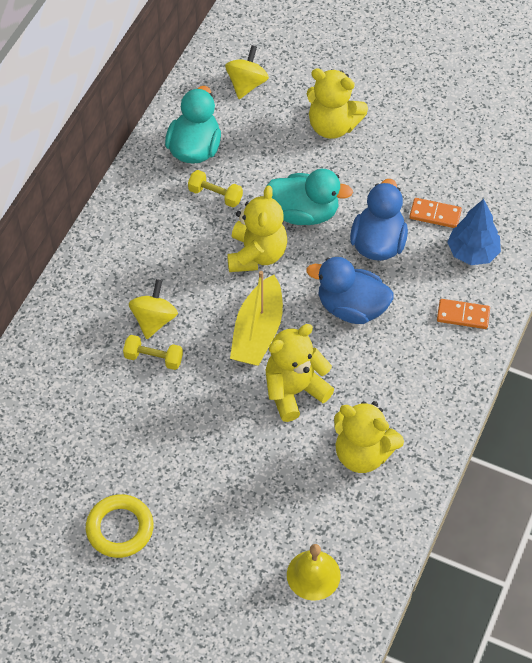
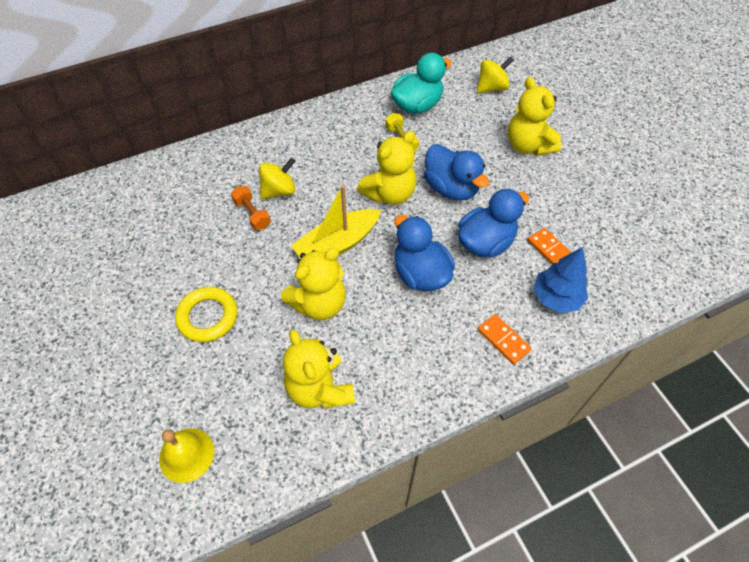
camera: 40 degrees right, 0 degrees up
(120, 528) = (107, 309): yellow ring -> yellow ring (208, 316)
(153, 358) = (252, 214): yellow dumbbell -> orange dumbbell
(294, 391) = (319, 303): yellow teddy bear -> yellow teddy bear turned 135 degrees clockwise
(304, 213) = (451, 188): turquoise duck -> blue duck

